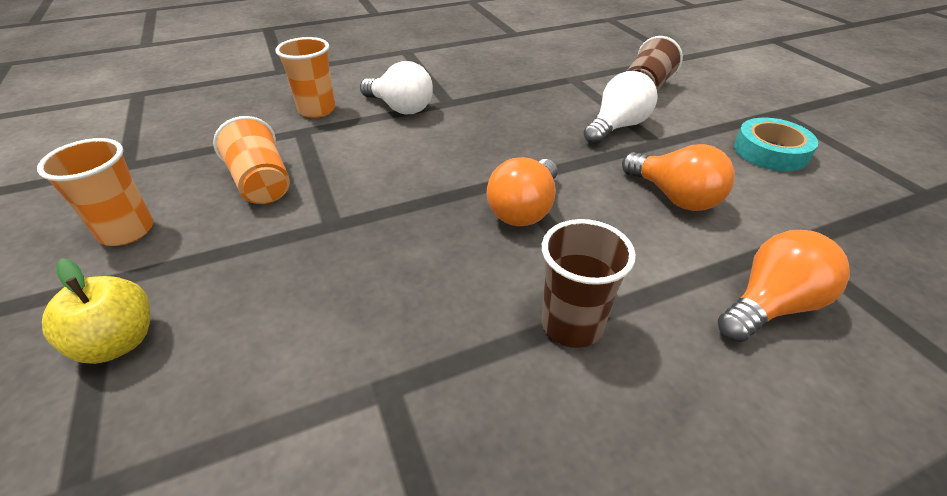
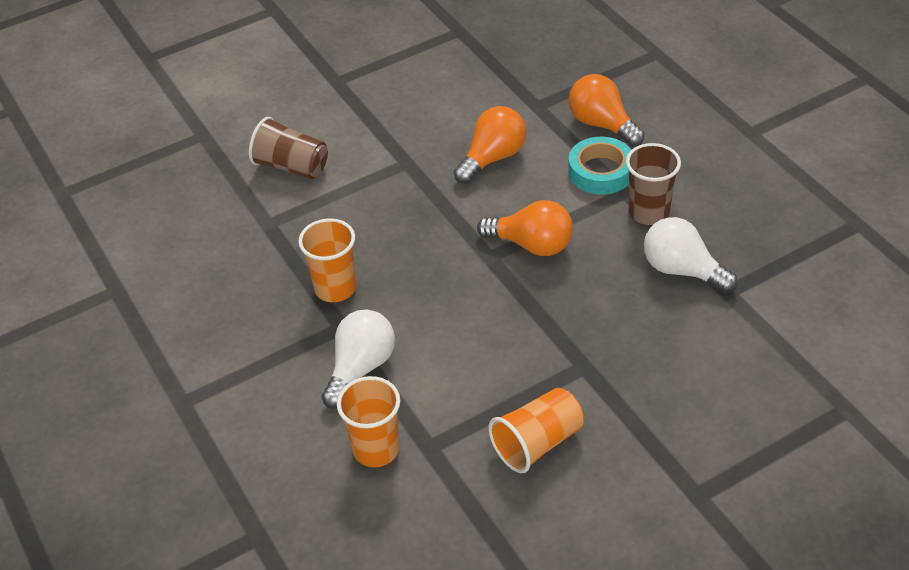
camera: 95 degrees left, 5 degrees up
(119, 342) = (747, 449): yellow apple -> none
(127, 231) = (636, 519): orange cup -> orange cup (335, 288)
(617, 127) = (380, 189): white light bulb -> white light bulb (682, 270)
(770, 152) = (411, 97): turquoise tape -> turquoise tape (600, 172)

